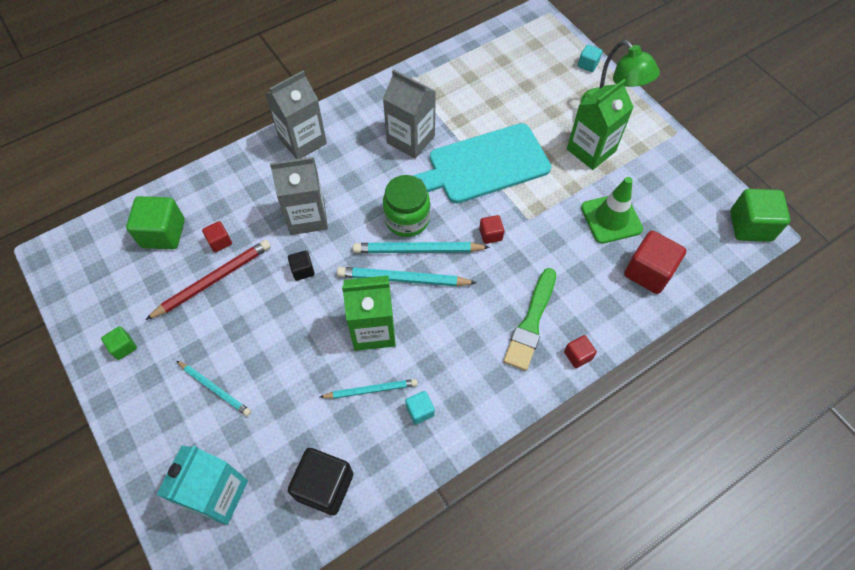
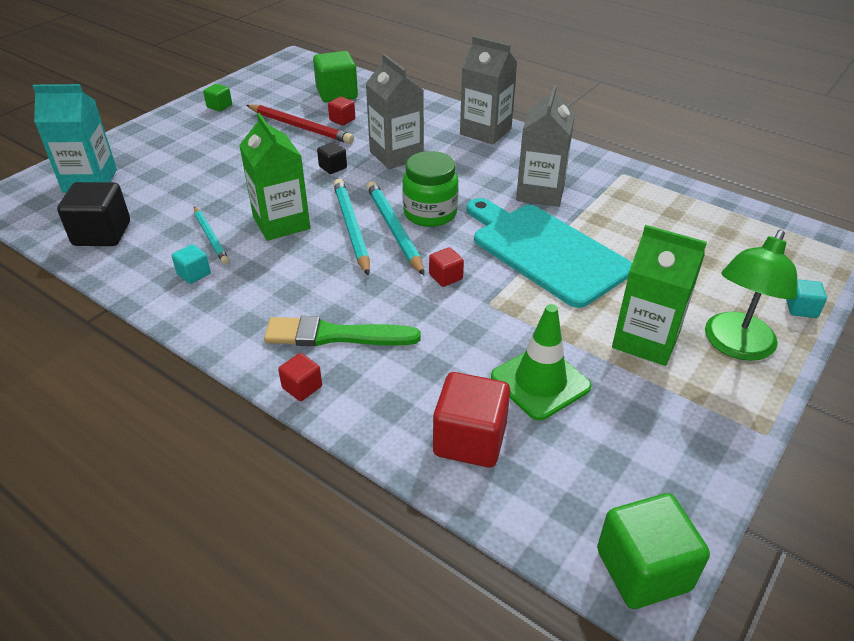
camera: 70 degrees right, 20 degrees down
(215, 389) = (191, 154): turquoise pencil -> none

